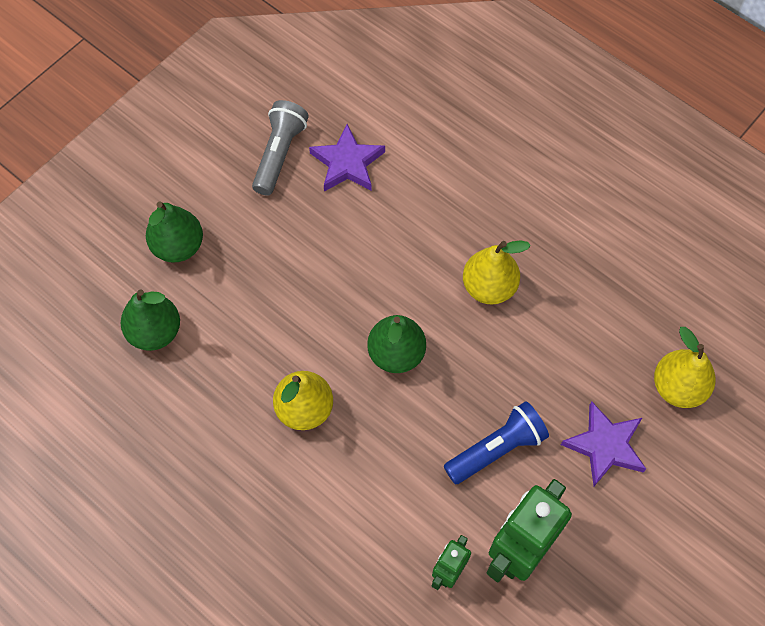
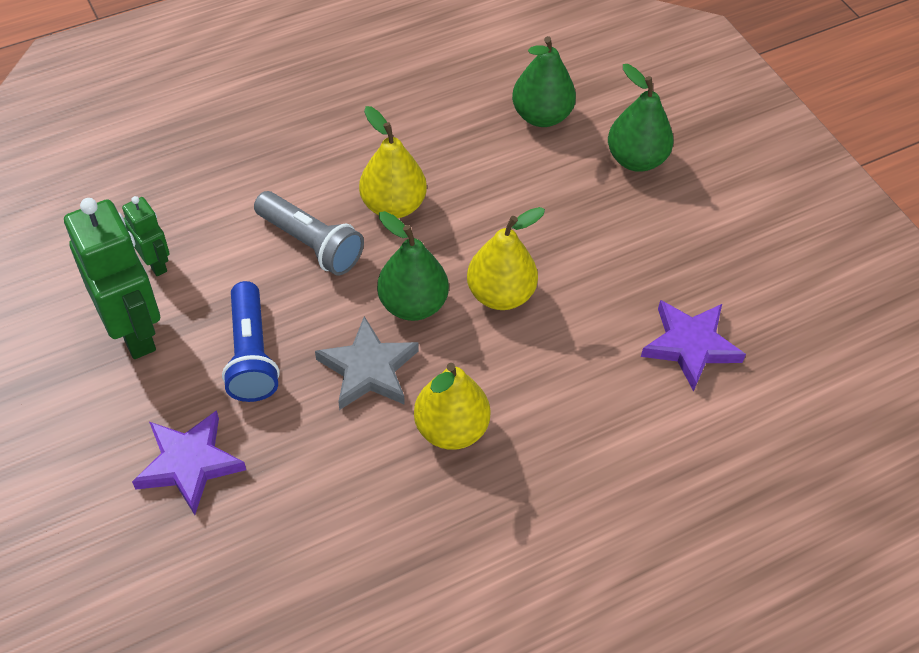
camera: 110 degrees right, 10 degrees down
(279, 154) = (728, 283): grey flashlight -> grey flashlight (311, 244)
(468, 361) = (368, 369): none -> grey star
(678, 387) = (209, 582): yellow pear -> yellow pear (500, 294)

